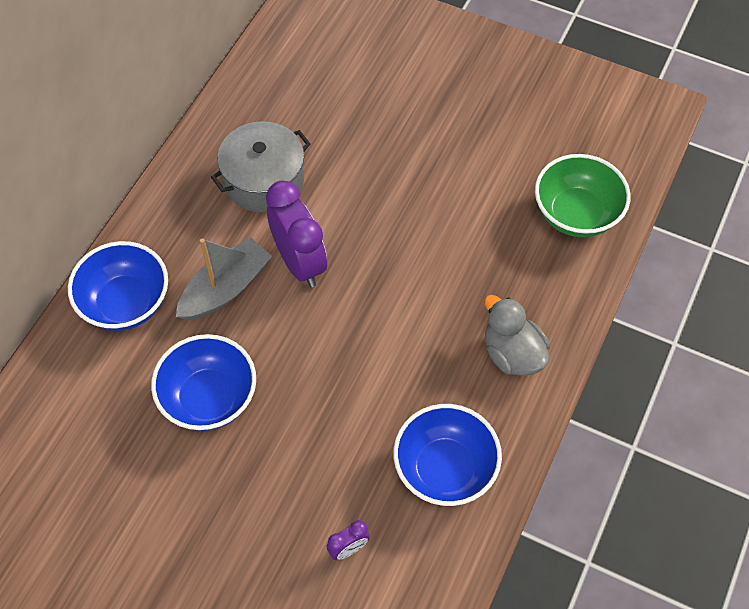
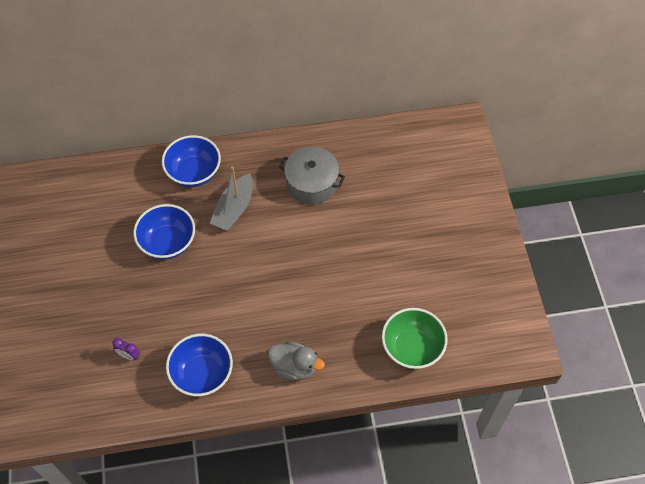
camera: 55 degrees right, 0 degrees up
(225, 288) = (234, 209): grey boat -> grey boat turned 105 degrees clockwise
(299, 262) = (274, 231): purple clock -> none
(512, 354) = (294, 367): grey duck -> grey duck turned 90 degrees clockwise

